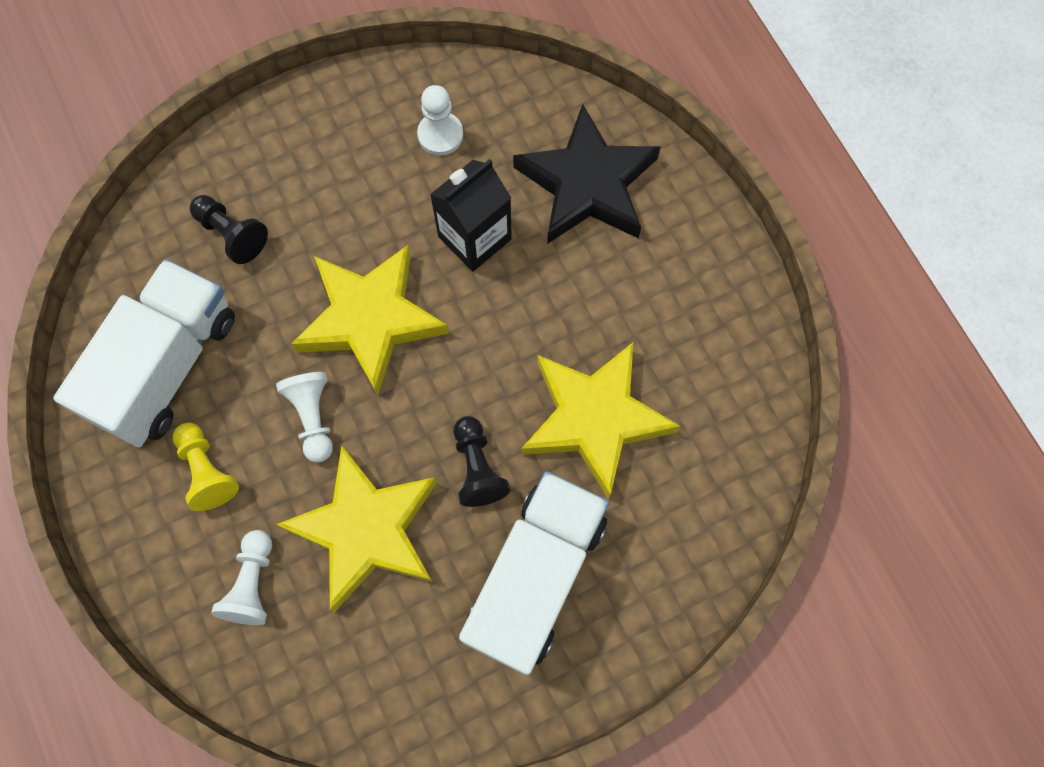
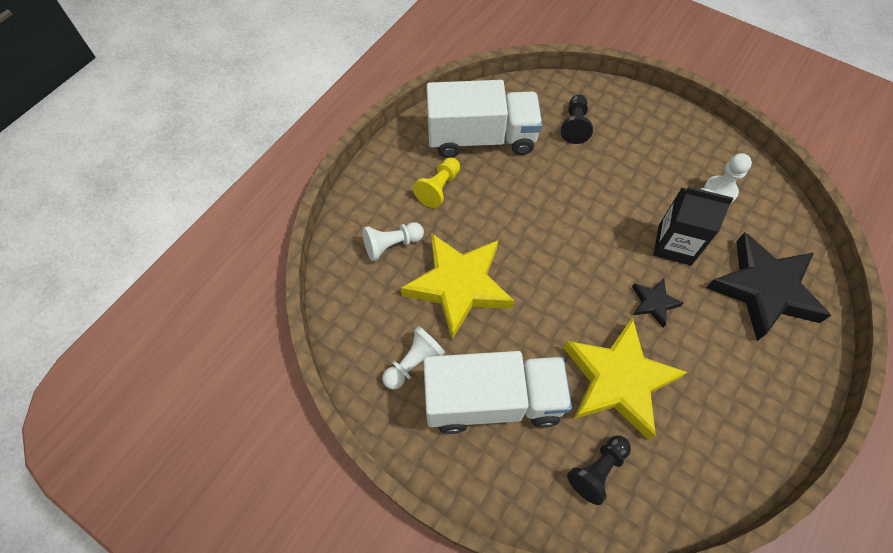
camera: 60 degrees right, 10 degrees down
(313, 417) = (503, 222): white pawn -> white pawn (413, 363)
(370, 320) = (581, 218): yellow star -> none
(477, 467) = (537, 326): black pawn -> black pawn (597, 470)
(530, 314) = (653, 303): none -> black star

